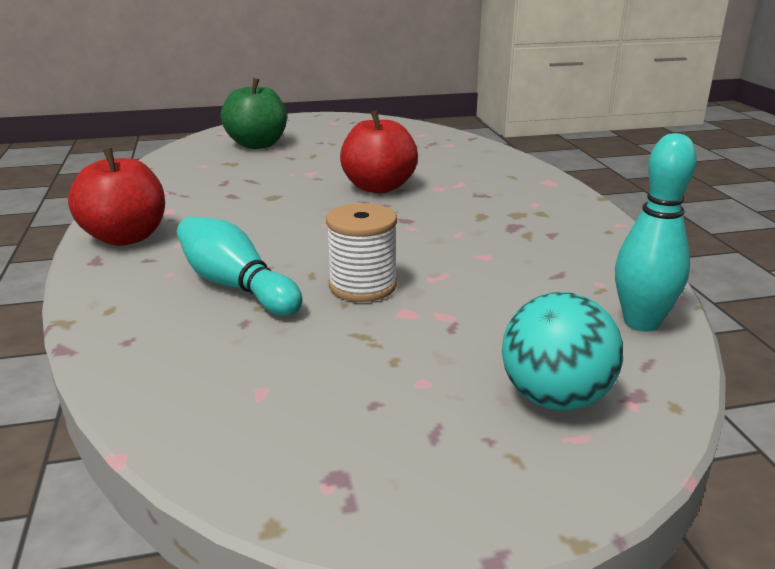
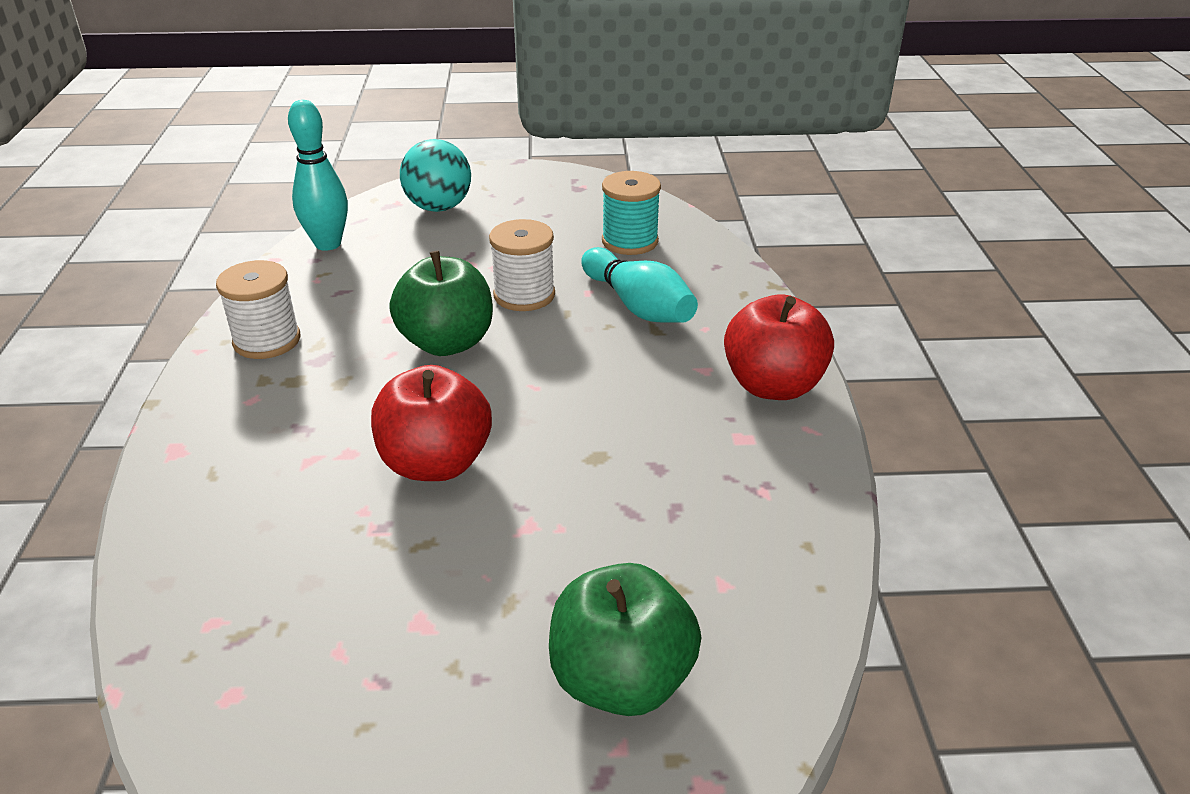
camera: 170 degrees left, 10 degrees up
(240, 365) = (630, 241): none -> turquoise spool
(416, 243) = (447, 343): none -> green apple
(573, 233) = (267, 340): none -> white spool

